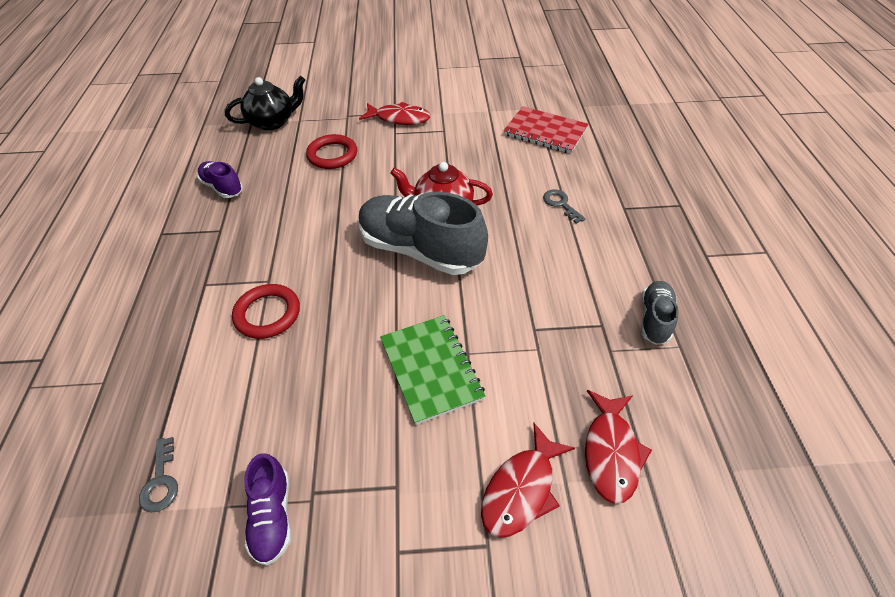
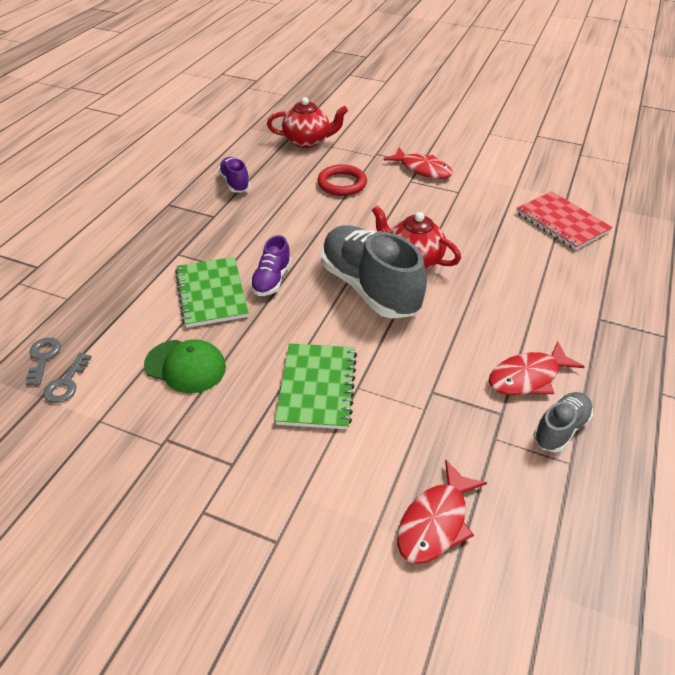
camera: 25 degrees right, 5 degrees down
(267, 314) = (212, 293): red ring -> green notebook
(272, 122) = (307, 141): black teapot -> red teapot
(272, 516) = (127, 442): purple shoe -> purple shoe (271, 280)
(286, 403) = (185, 366): none -> green cap
(521, 489) = (333, 514): red fish -> red fish (528, 377)
(561, 204) = (533, 293): grey key -> grey key (43, 358)

